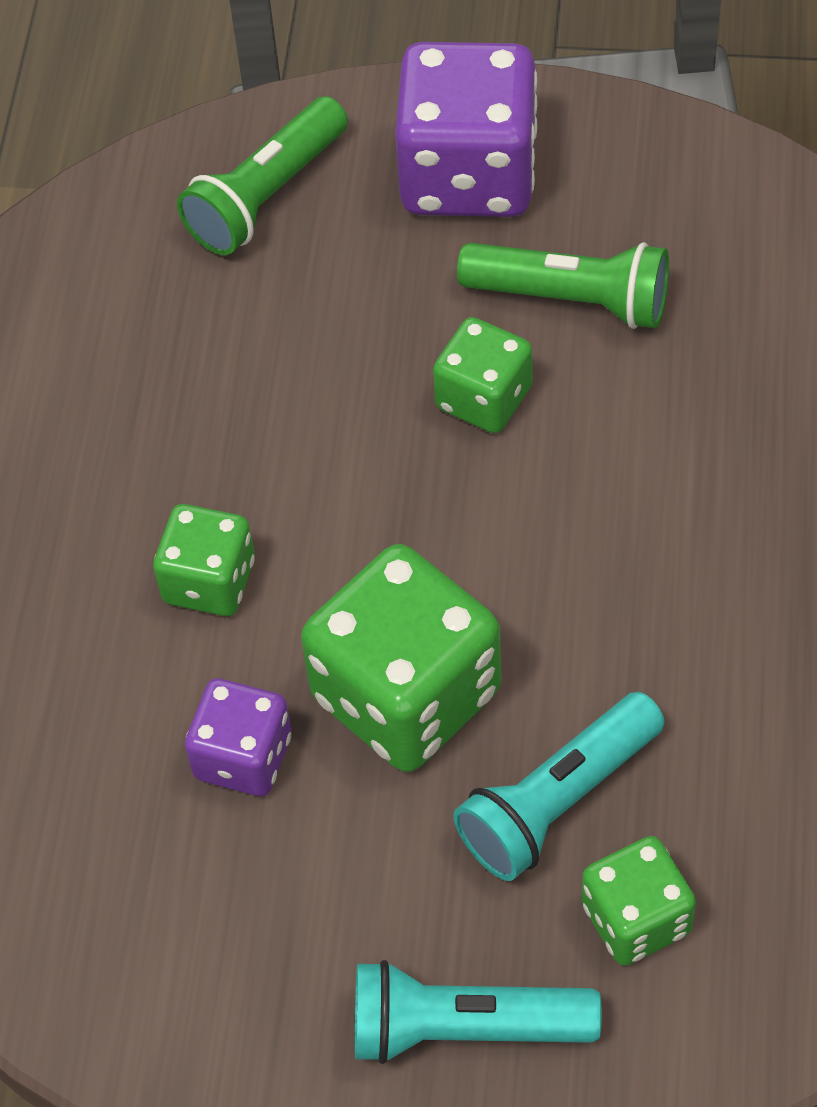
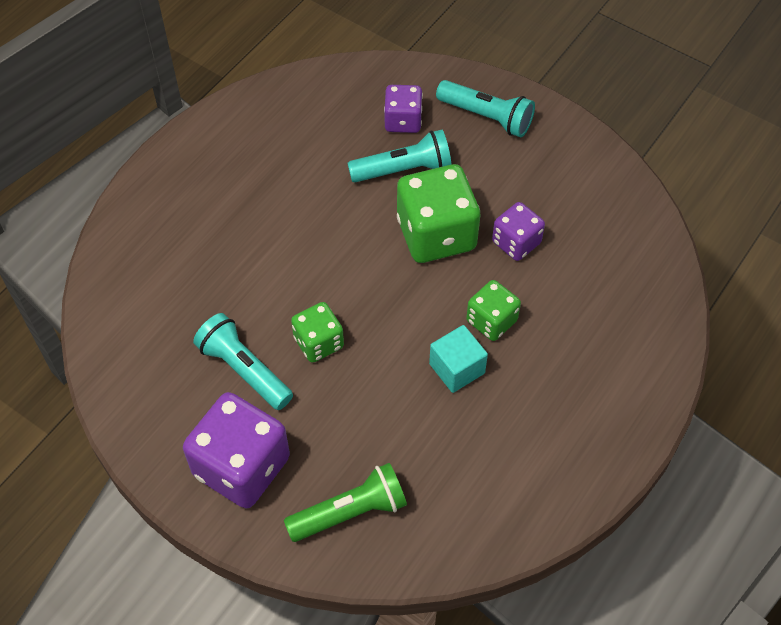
camera: 155 degrees left, 0 degrees up
(225, 471) = (457, 368): none -> turquoise cube
(571, 299) = (244, 370): green flashlight -> turquoise flashlight
(636, 918) = (403, 121): green dice -> purple dice

